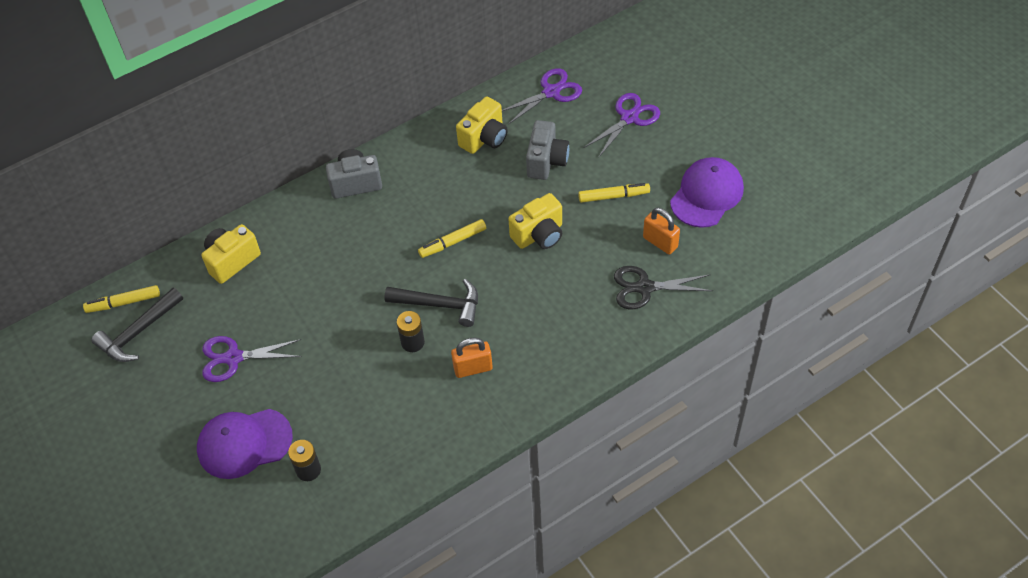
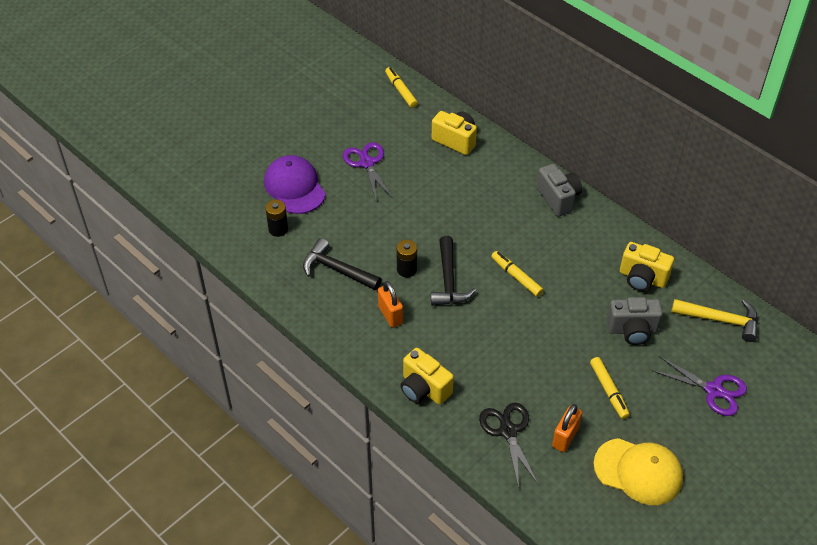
camera: 75 degrees right, 5 degrees down
(138, 332) = (377, 105): black hammer -> black hammer (337, 270)
(539, 235) = (544, 338): yellow camera -> yellow camera (424, 389)
(551, 92) = (720, 320): purple scissors -> yellow hammer
(707, 194) = (638, 471): purple cap -> yellow cap

